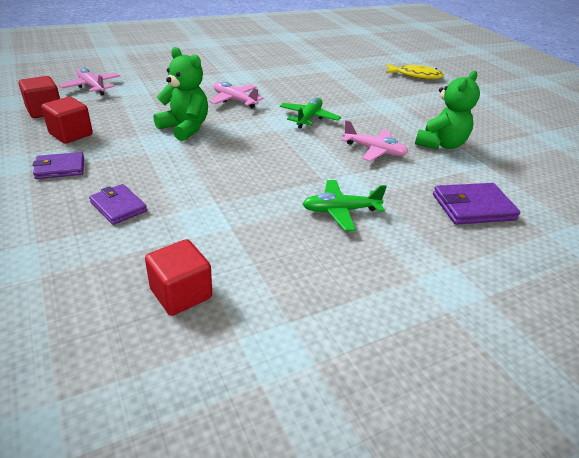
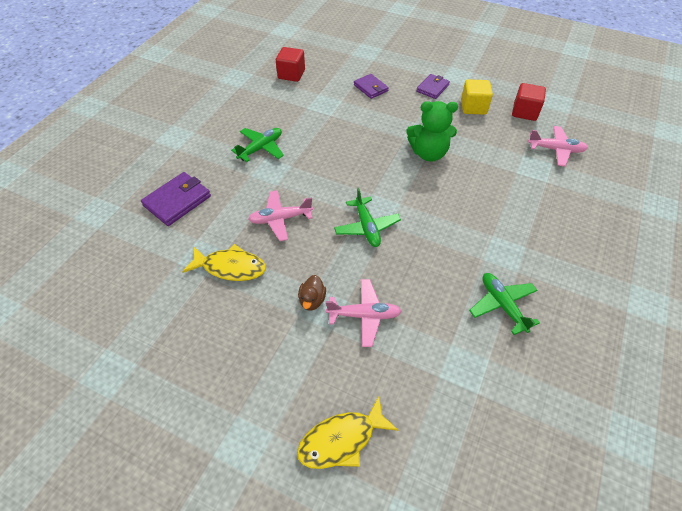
camera: 145 degrees right, 15 degrees up
(71, 134) = (473, 107): red cube -> yellow cube
(118, 206) = (370, 88): purple wallet -> purple wallet turned 45 degrees clockwise
(234, 100) = (448, 209): pink plane -> pink plane (364, 315)
(276, 67) = (502, 305): none -> green plane
(389, 109) = (312, 300): none -> brown duck
(440, 144) = (230, 267): green teddy bear -> yellow fish

